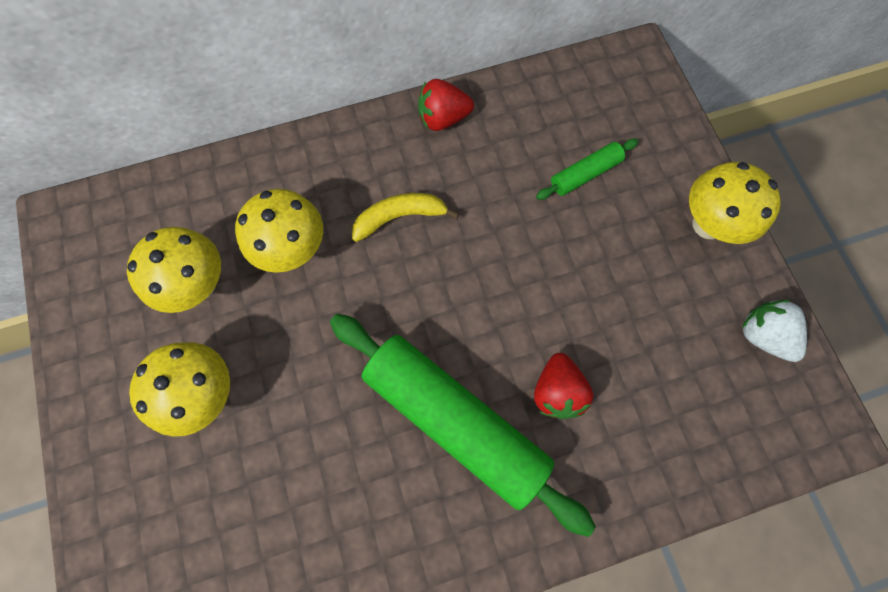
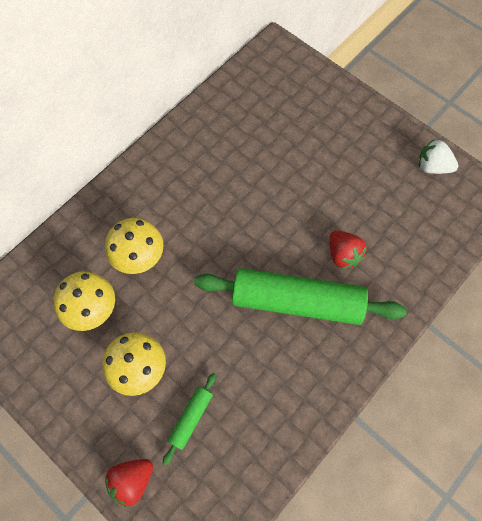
camera: 30 degrees left, 5 degrees down
(399, 217) = (193, 206): yellow banana -> none
(443, 118) = (183, 136): red strawberry -> red strawberry (132, 480)
(585, 174) = (286, 127): green rolling pin -> green rolling pin (190, 418)
(708, 224) = (370, 122): yellow mushroom -> none

